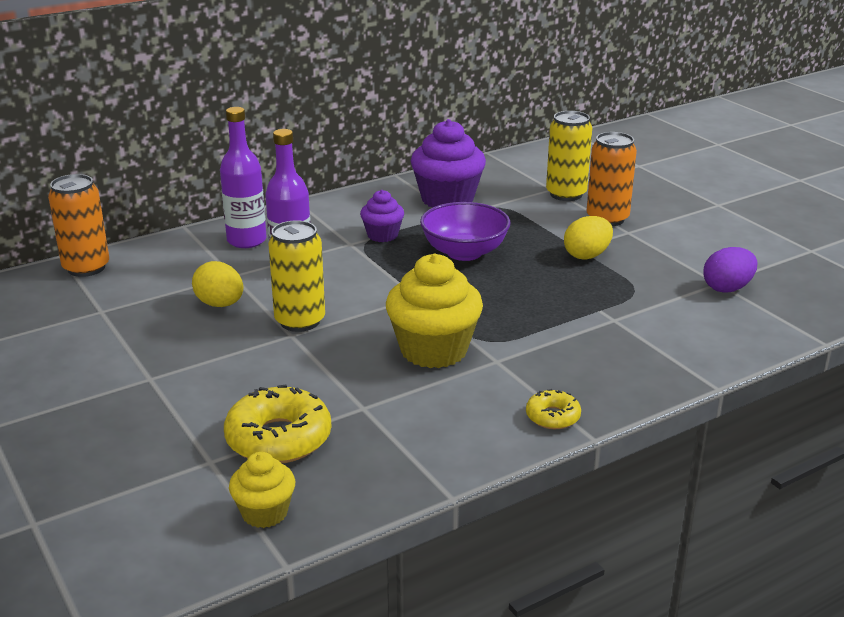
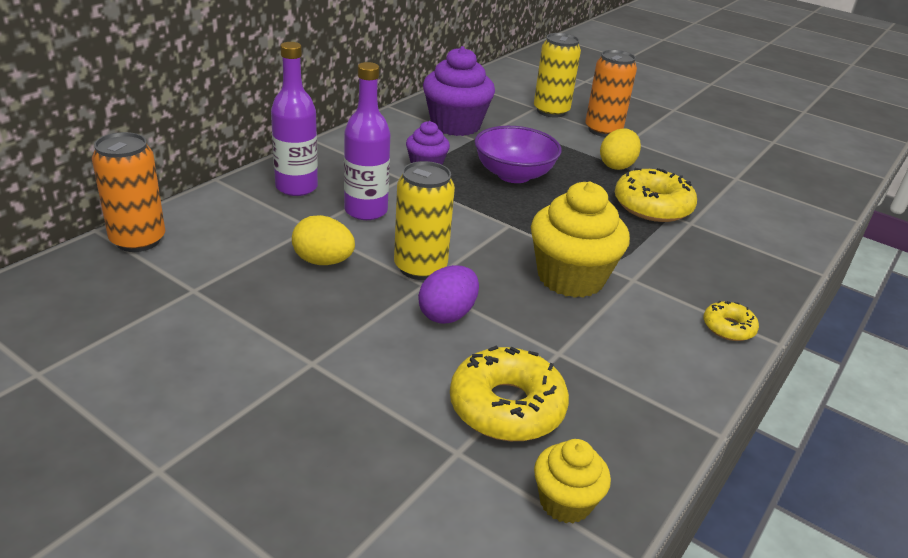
camera: 25 degrees left, 5 degrees up
(586, 298) = (652, 206): none -> yellow donut
(727, 288) = (747, 182): purple egg -> purple egg (447, 314)

